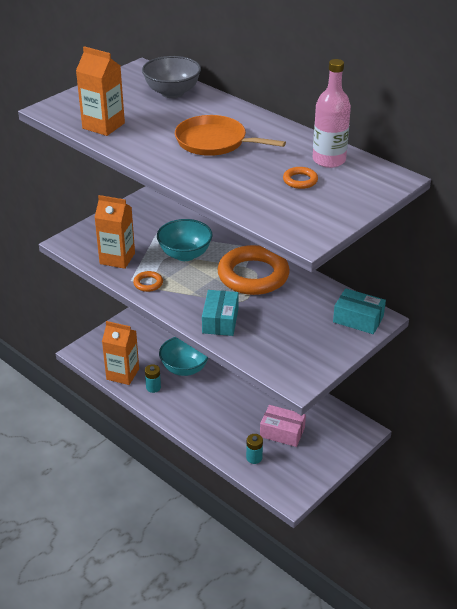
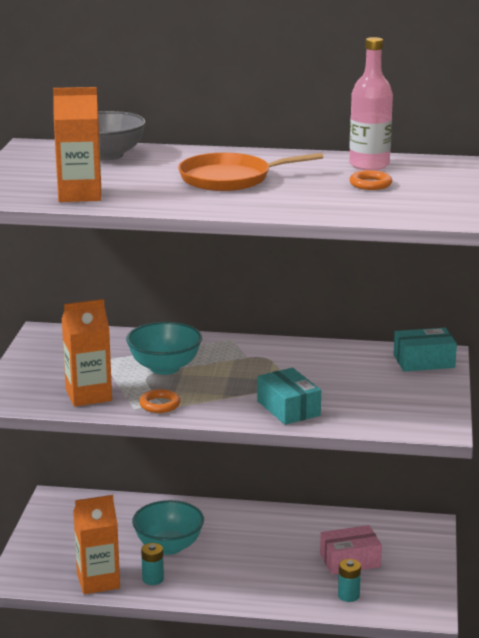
camera: 35 degrees left, 15 degrees down
(253, 275) = (267, 361): orange ring -> none

